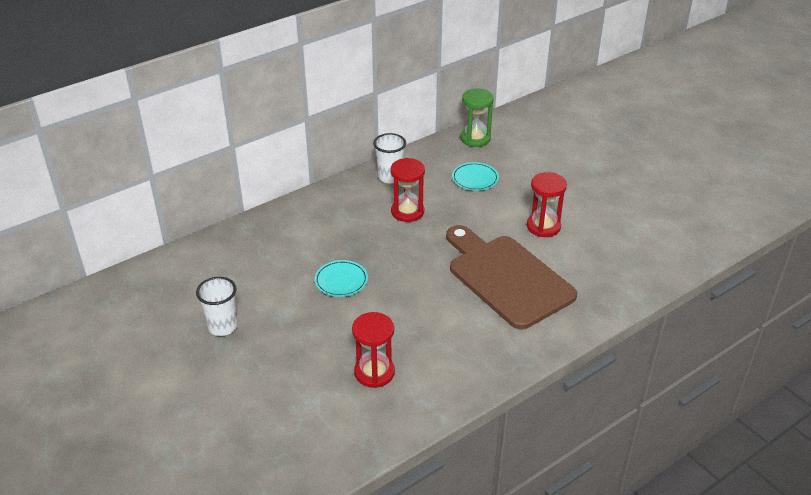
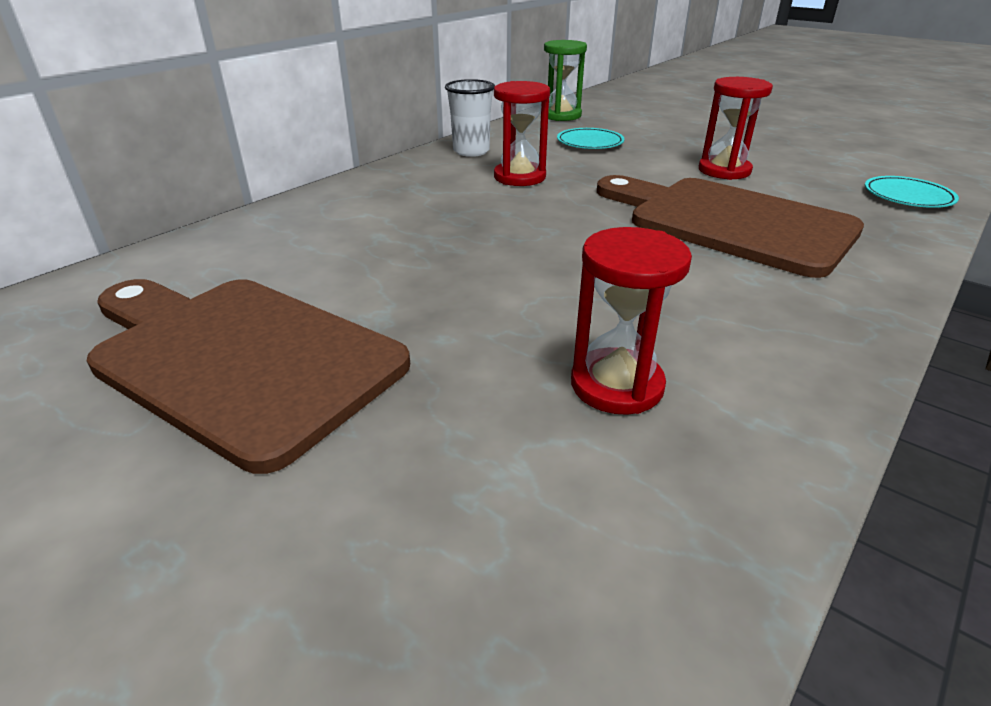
camera: 15 degrees left, 5 degrees down
(222, 326) = (239, 358): white cup -> brown cutting board
(341, 281) = (460, 259): turquoise plate -> turquoise plate (908, 196)

